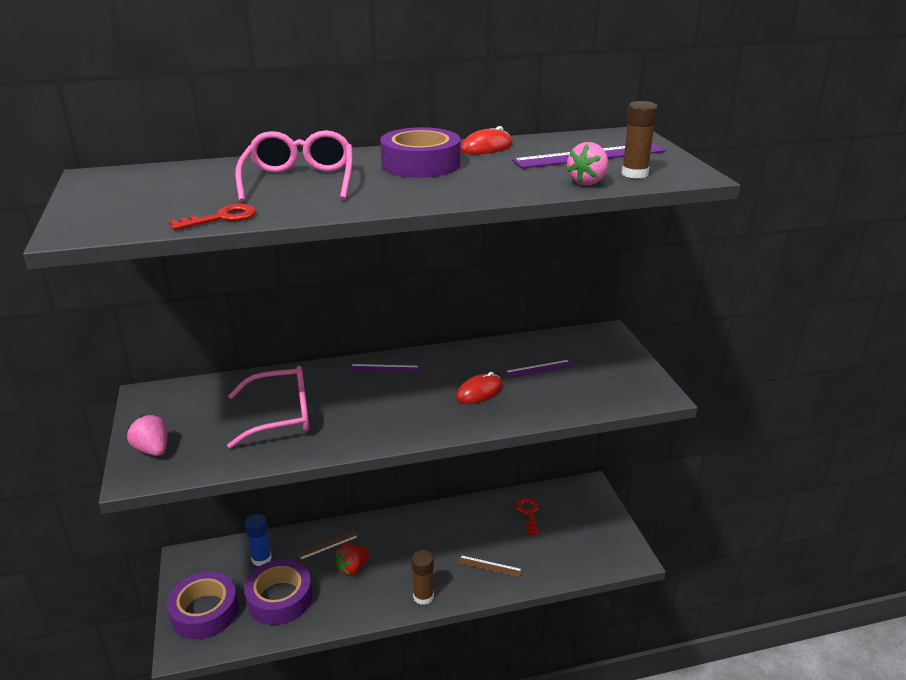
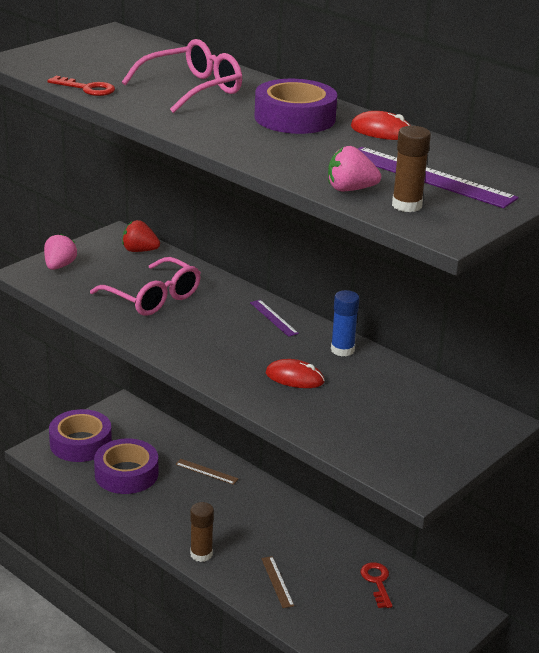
camera: 55 degrees right, 0 degrees up
(261, 559) = (158, 443): blue glue stick -> blue glue stick (342, 350)
(352, 568) = (194, 498): red strawberry -> red strawberry (139, 251)
(529, 513) = (377, 582): red key -> red key turned 60 degrees counterclockwise
(539, 368) = (374, 398): purple ruler -> none

